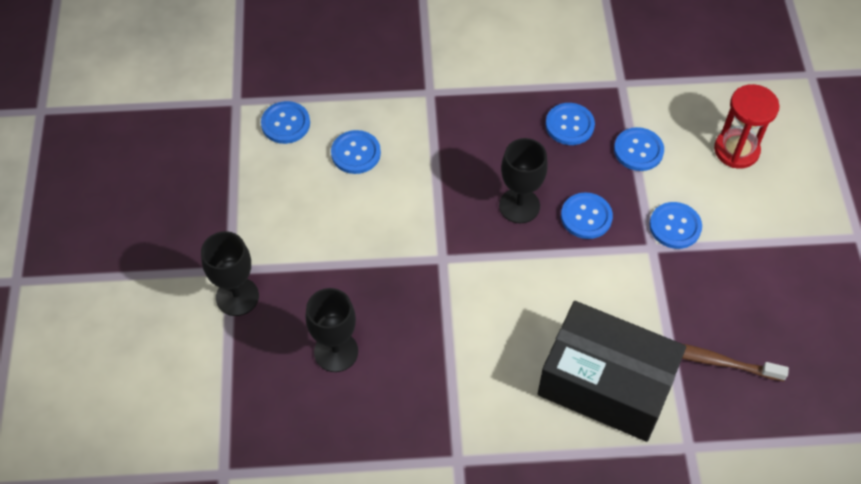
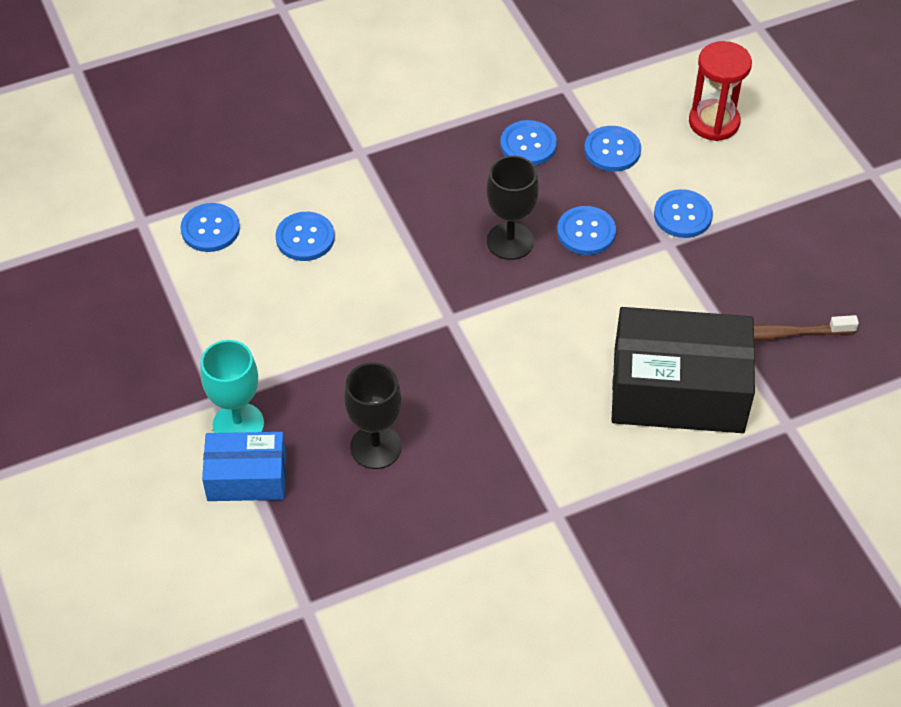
camera: 20 degrees left, 5 degrees down
(225, 344) = (247, 477): none -> blue box
(237, 297) = (238, 424): black goblet -> turquoise goblet

